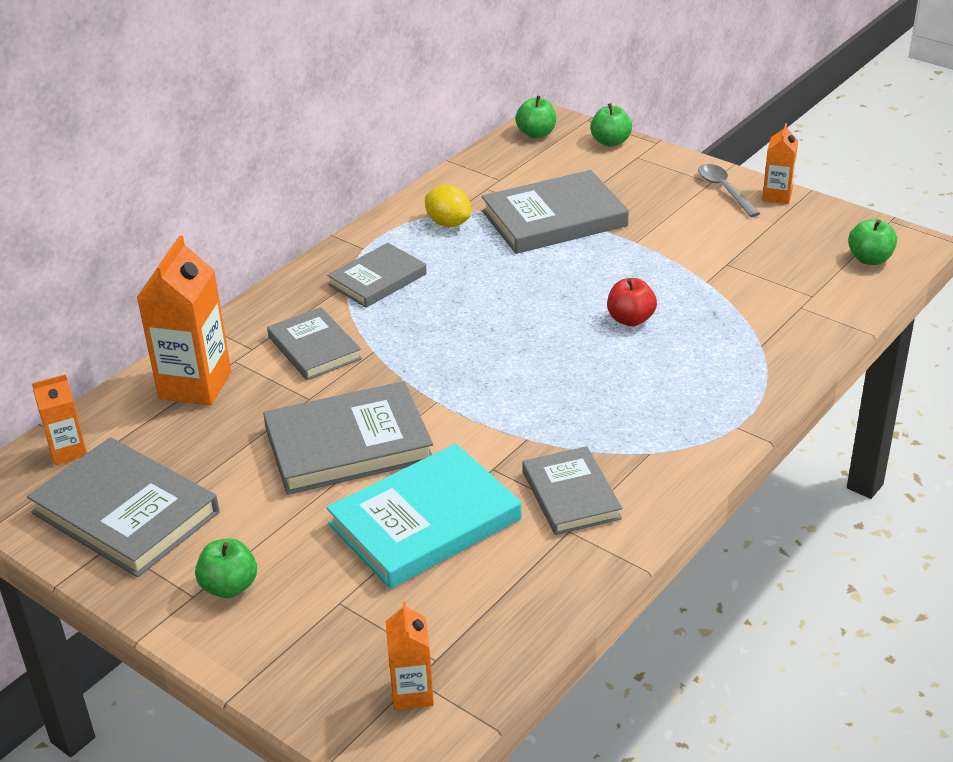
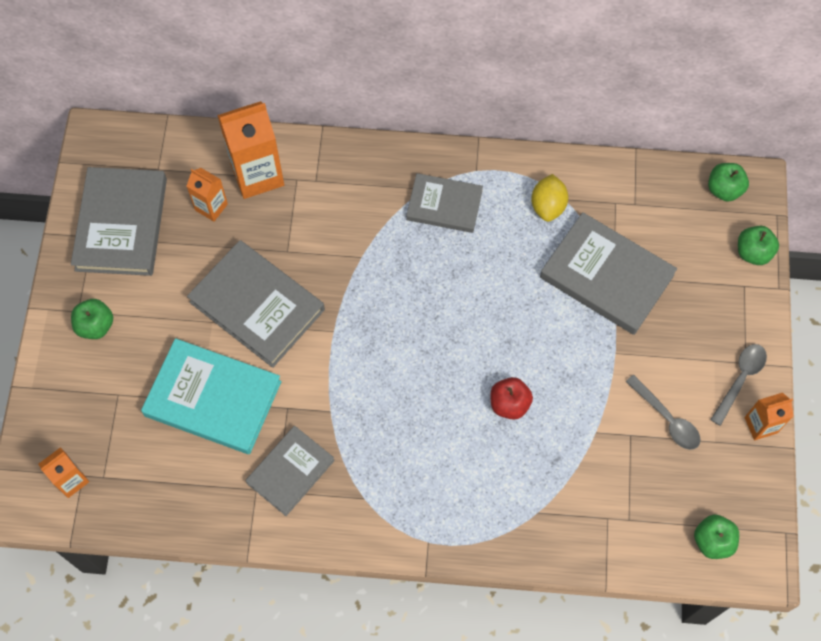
camera: 55 degrees right, 30 degrees up
(68, 451) = (153, 151): orange carton -> orange carton (211, 207)
(314, 348) = (340, 218): grey book -> none
(728, 239) = (667, 419): none -> grey spoon

